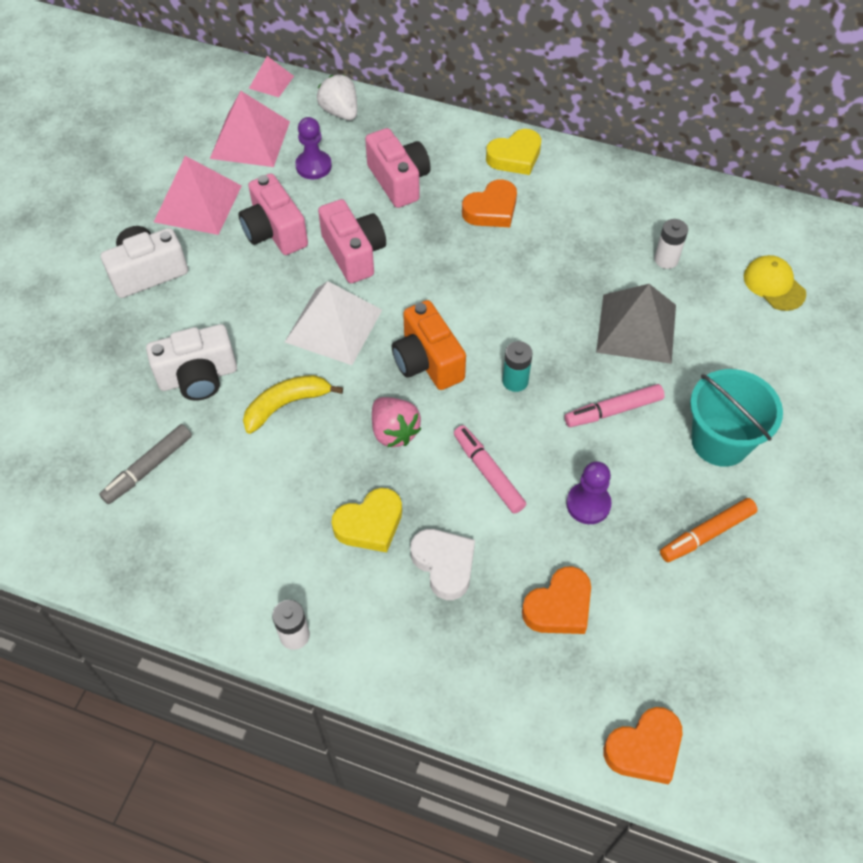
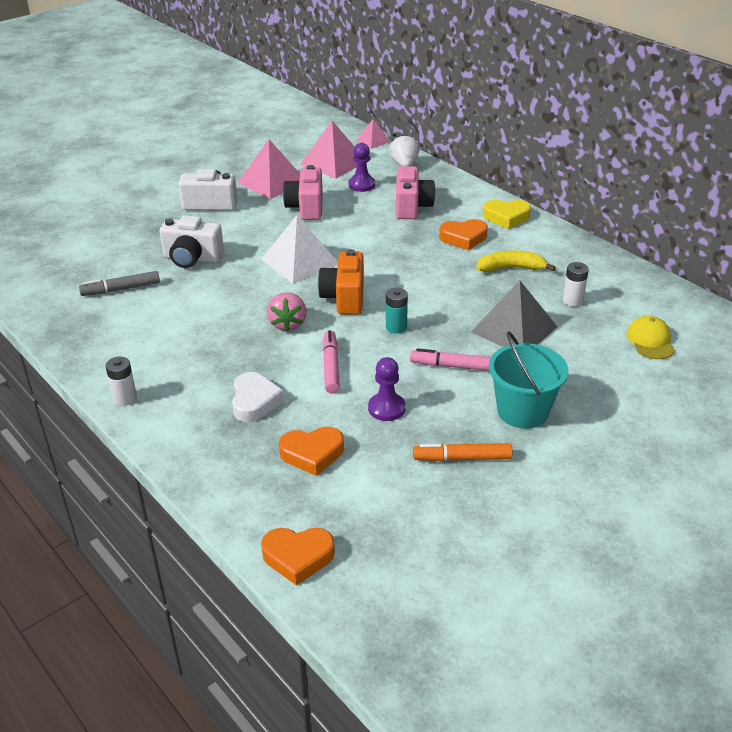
camera: 30 degrees right, 20 degrees down
(286, 405) = (232, 288): yellow banana -> yellow banana (511, 268)
(354, 253) = (347, 232): pink camera -> none
(370, 524) = (226, 363): yellow heart -> none

